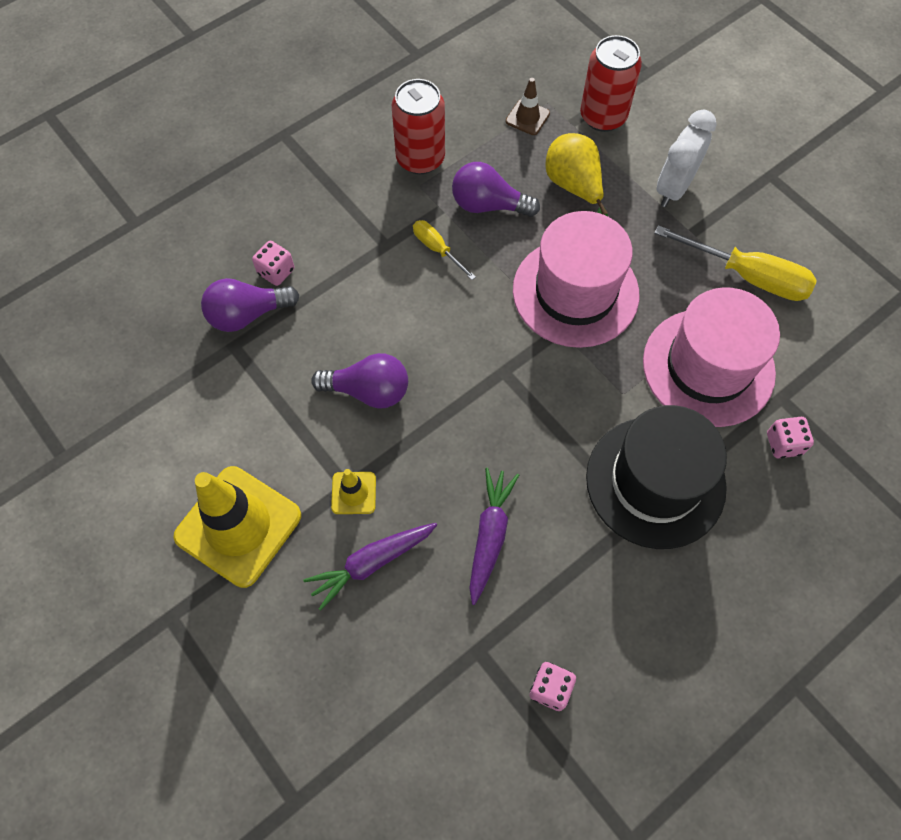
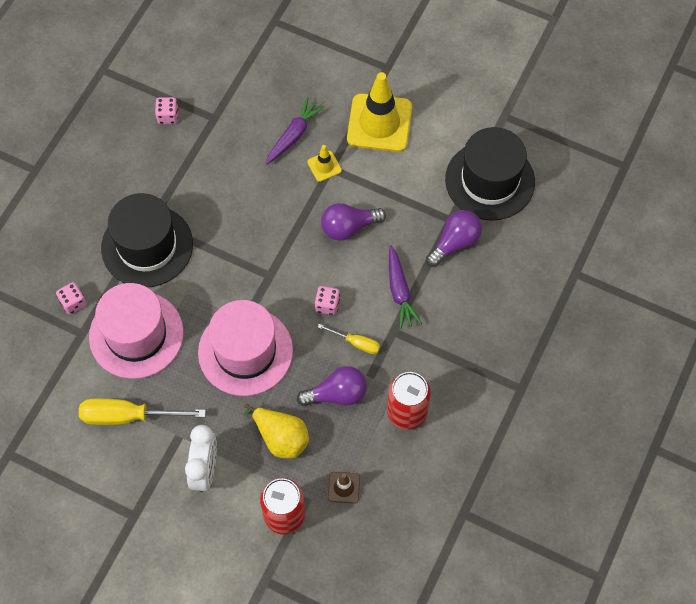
camera: 155 degrees right, 0 degrees up
(149, 374) = (490, 180): none -> black hat
(276, 272) = (455, 279): pink dice -> pink dice (327, 305)
(489, 535) = (234, 176): purple carrot -> purple carrot (400, 291)

